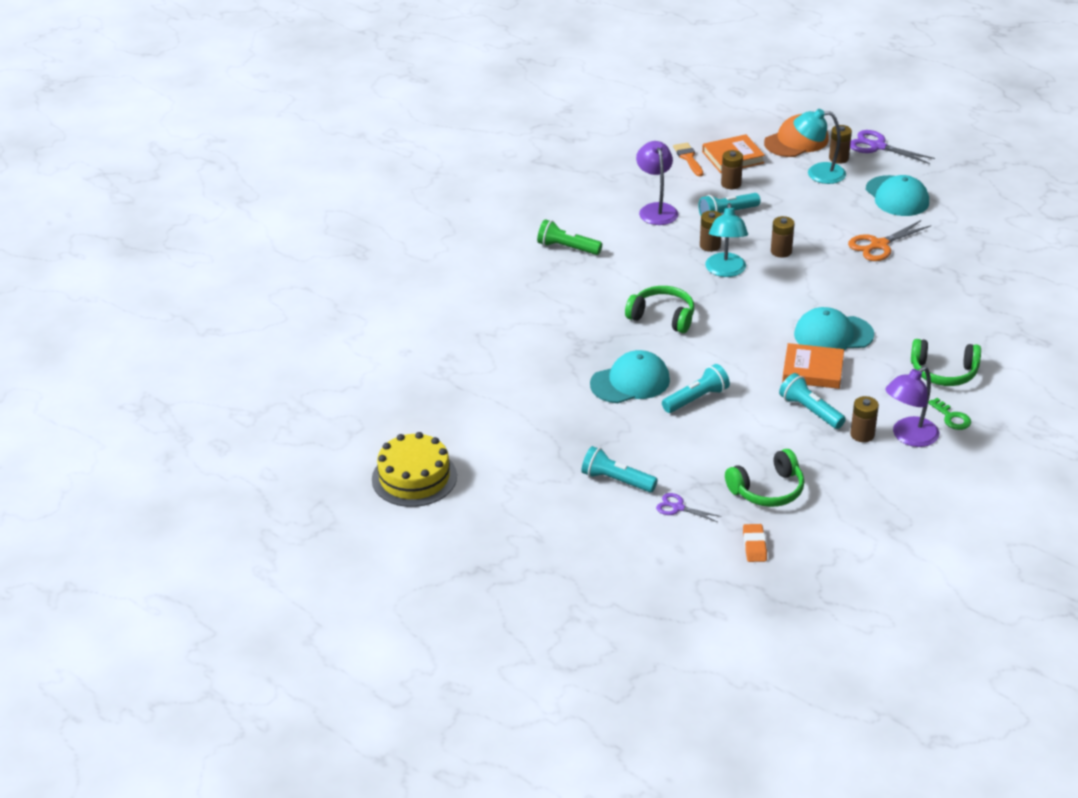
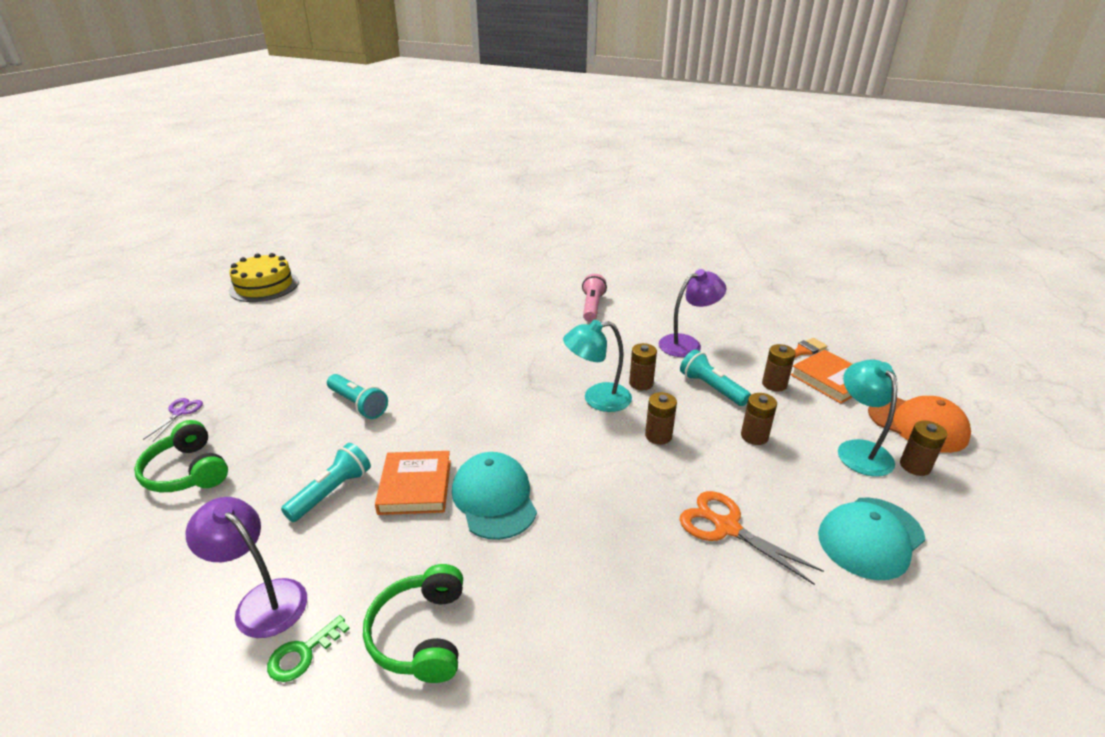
camera: 75 degrees right, 5 degrees down
(567, 248) = (592, 307): green flashlight -> pink flashlight
(616, 480) = (234, 373): turquoise flashlight -> none
(630, 382) = (386, 363): turquoise cap -> none
(662, 317) = (497, 368): green headphones -> none
(754, 546) = (93, 471): orange eraser -> none
(862, 434) = (276, 546): brown battery -> brown battery (754, 436)
(877, 146) = (988, 504): purple scissors -> none

